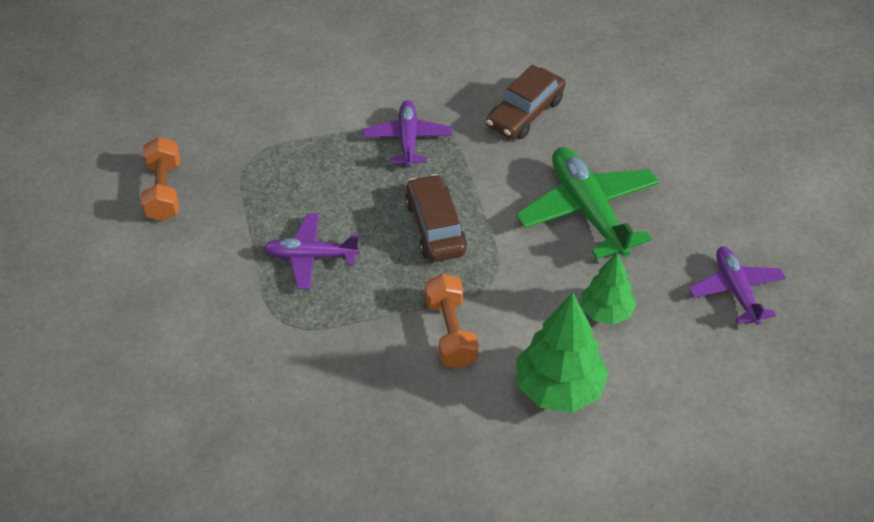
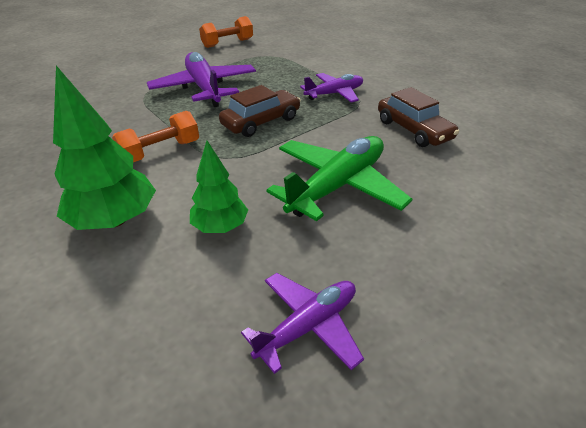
camera: 65 degrees right, 10 degrees down
(311, 256) = (204, 88): purple plane -> purple plane, size x1.61
(525, 113) = (413, 130): brown car -> brown car turned 135 degrees counterclockwise

